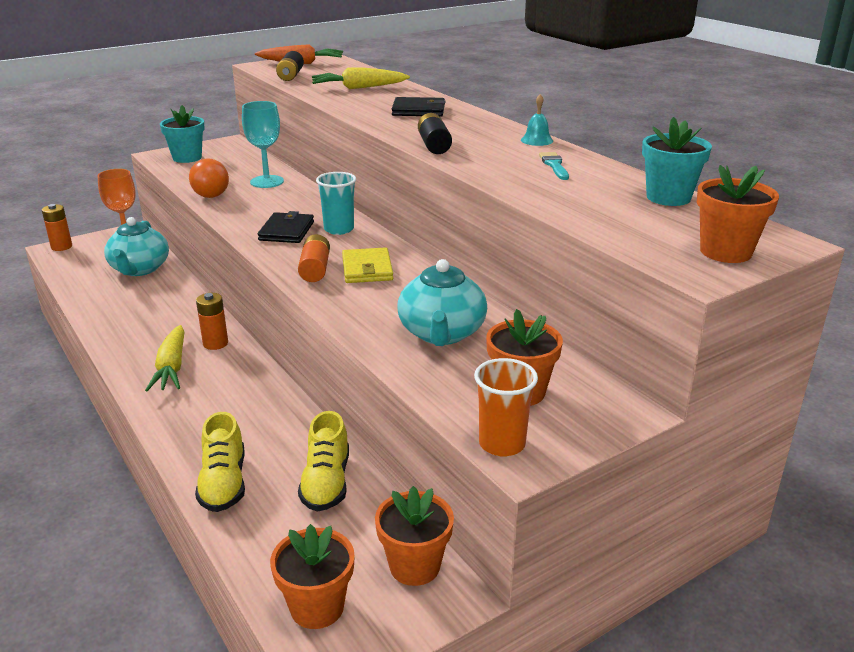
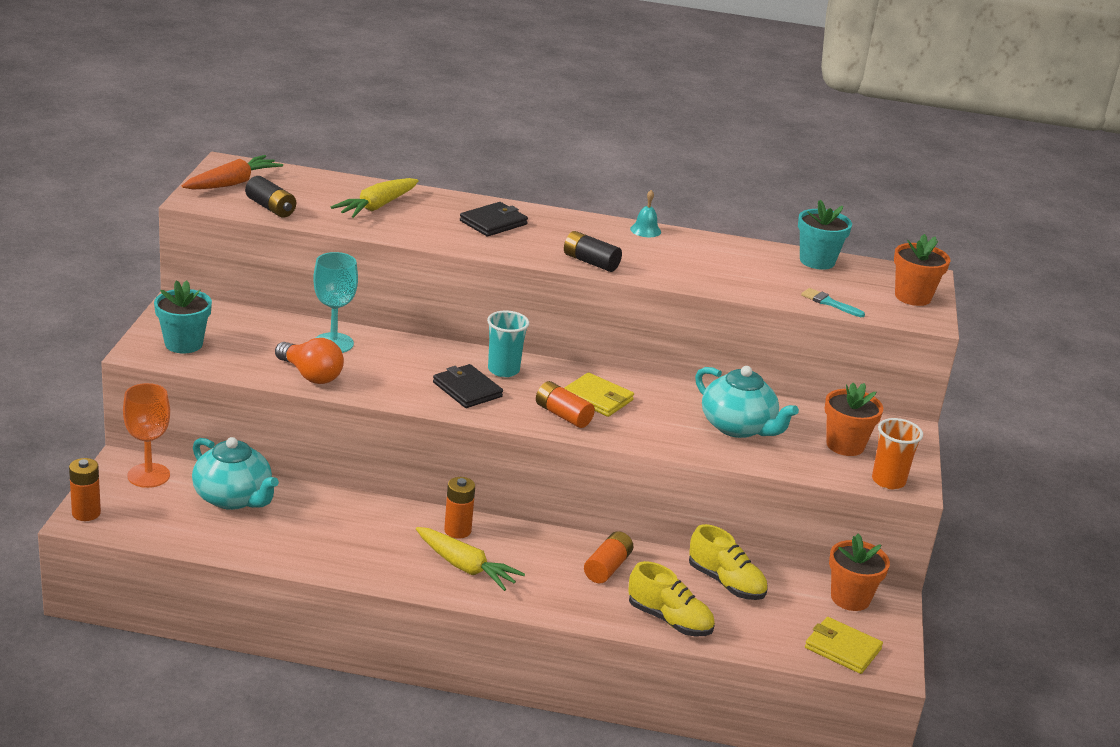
camera: 50 degrees left, 0 degrees up
(260, 419) = (607, 567): none -> orange battery
(317, 607) = (842, 648): orange flower pot -> yellow wallet
(554, 165) = (705, 254): turquoise brush -> turquoise brush (829, 303)

